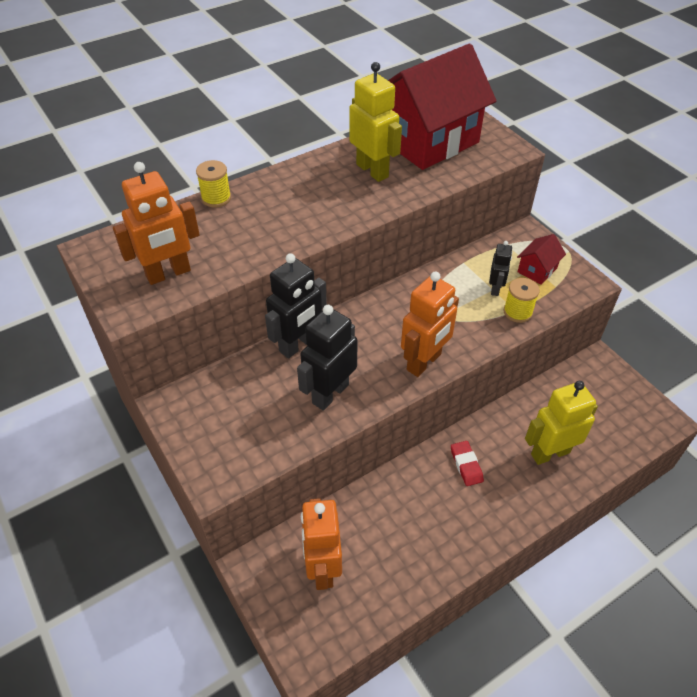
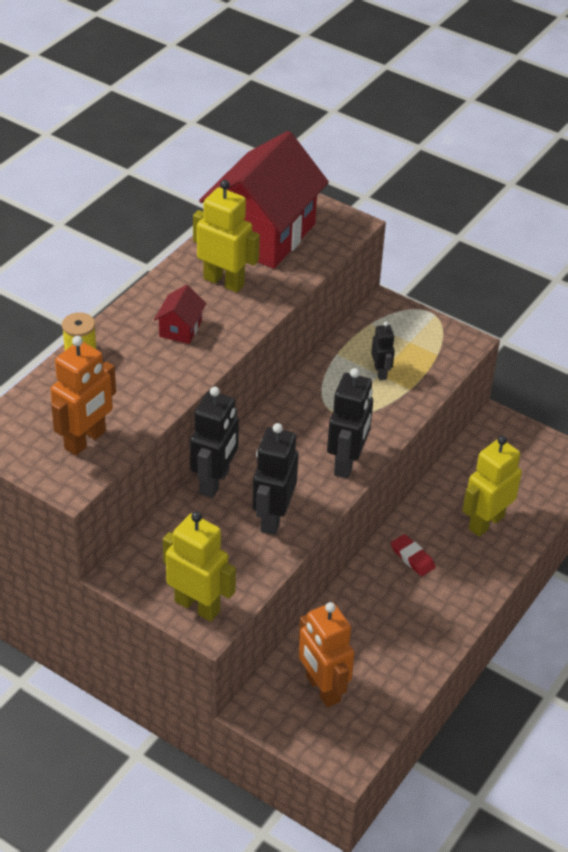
camera: 25 degrees left, 5 degrees down
(216, 457) = (197, 606): none -> yellow robot
(424, 362) = (347, 463): orange robot -> black robot
(517, 312) = (412, 390): yellow spool -> none
(537, 270) = (412, 342): red house -> red house (180, 329)

